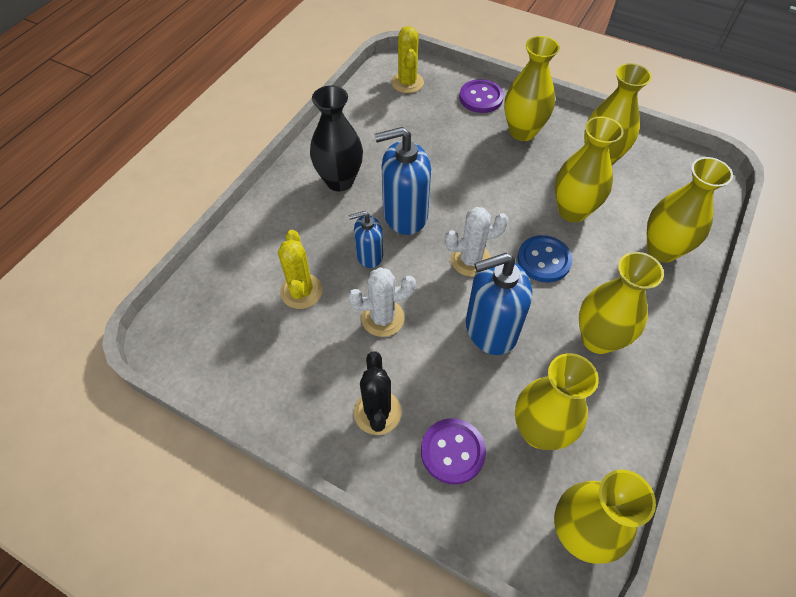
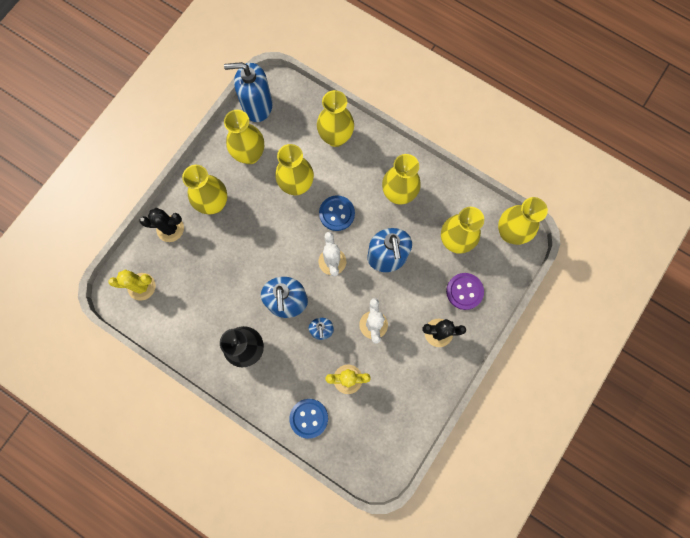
camera: 85 degrees left, 20 degrees up
(249, 250) = (309, 418): none -> blue button
(481, 98) = (170, 229): purple button -> black cactus
(672, 160) = (257, 106): none -> blue soap dispenser

